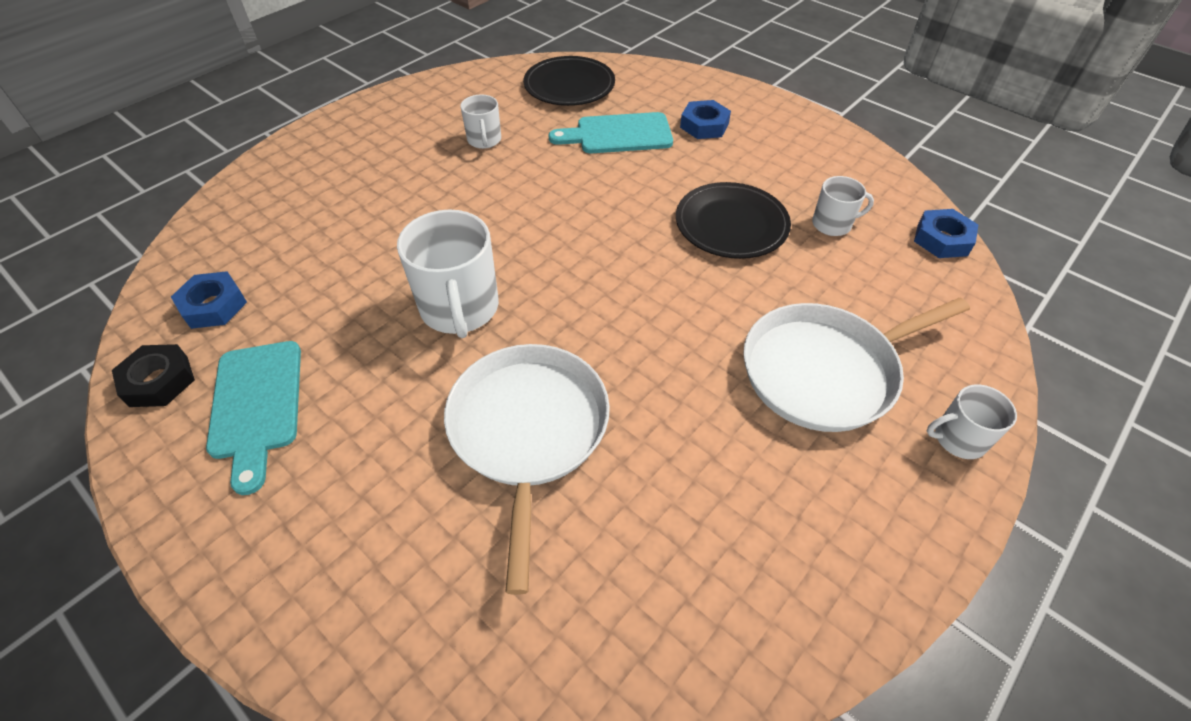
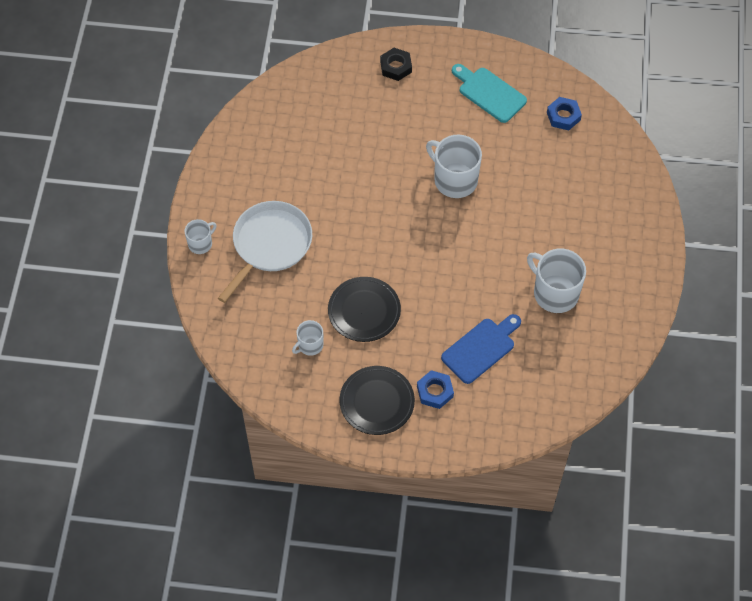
camera: 145 degrees right, 10 degrees up
(159, 381) = (539, 78): black nut -> black nut (396, 67)
(484, 140) = (554, 293): white mug -> white mug, size x1.83
(528, 431) = (374, 146): white pan -> none
(569, 86) = (553, 379): black plate -> black plate (377, 402)
(618, 134) = (481, 348): turquoise cutting board -> blue cutting board
(942, 239) = (246, 369): blue nut -> none

